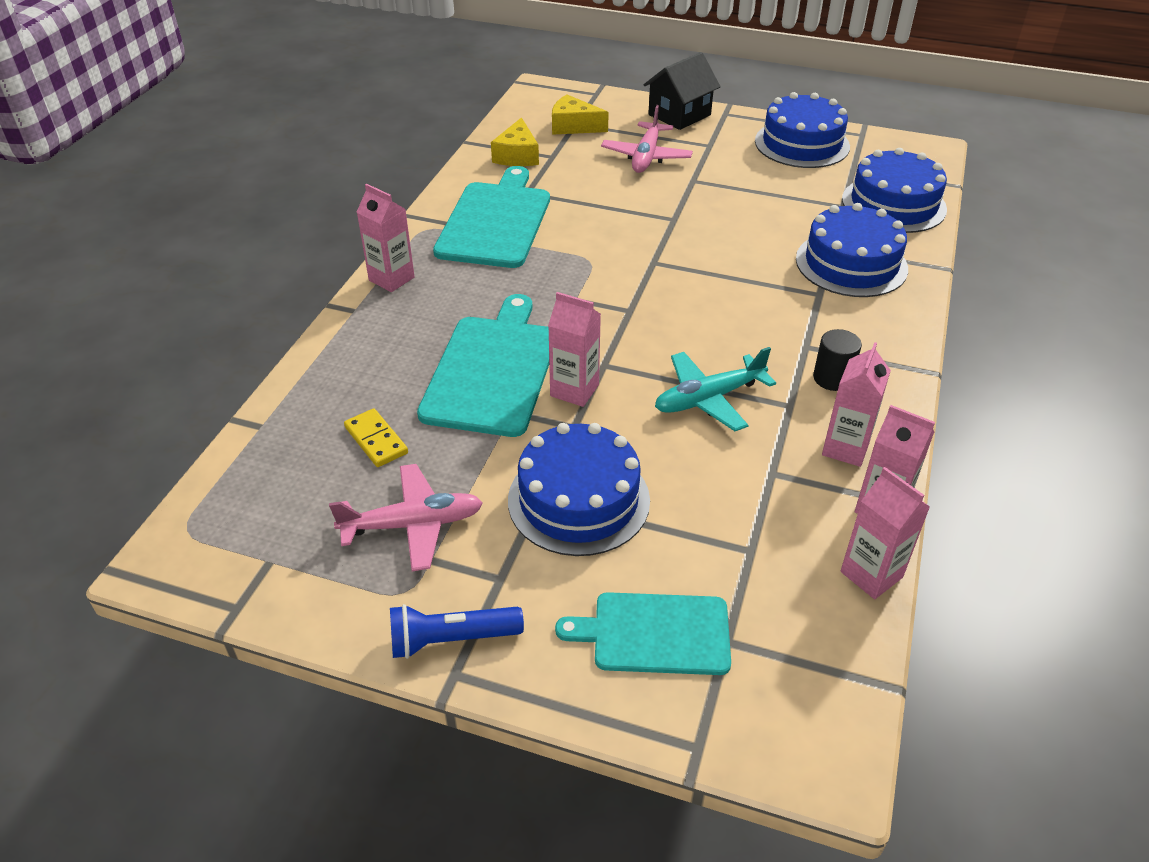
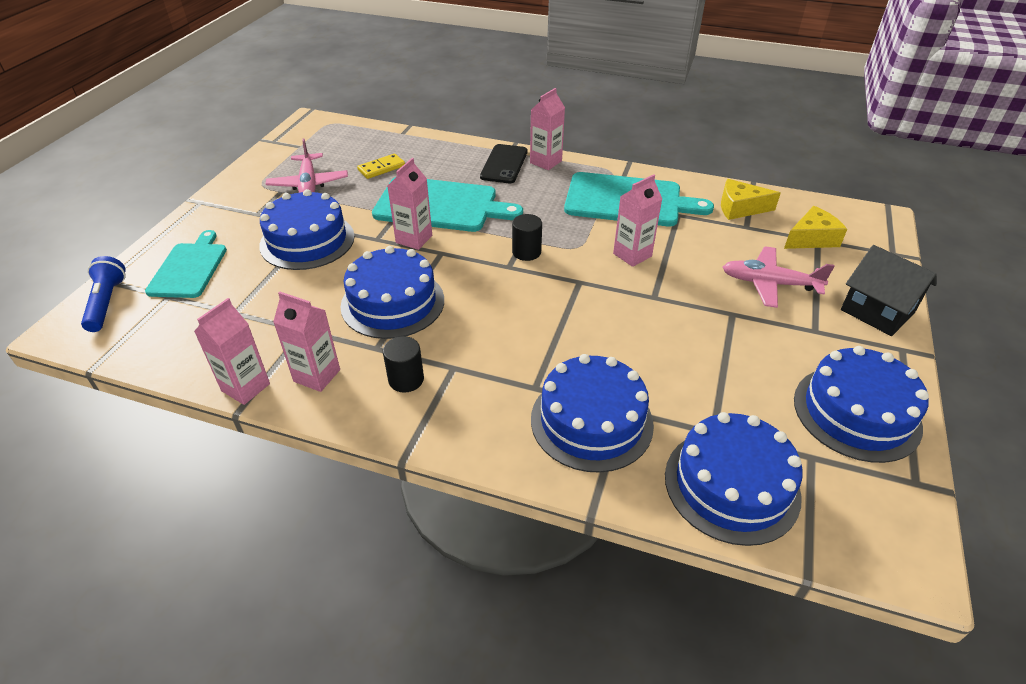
camera: 90 degrees right, 0 degrees up
(390, 315) = (504, 164): none -> black phone
(451, 639) = (222, 200): blue flashlight -> blue flashlight (107, 303)
(573, 126) = (811, 238): yellow cheese -> yellow cheese turned 45 degrees clockwise
(601, 297) = (526, 252): none -> black cylinder
(708, 399) = (393, 303): turquoise plane -> blue cake
(871, 574) = (186, 371): pink carton -> pink carton (632, 255)

